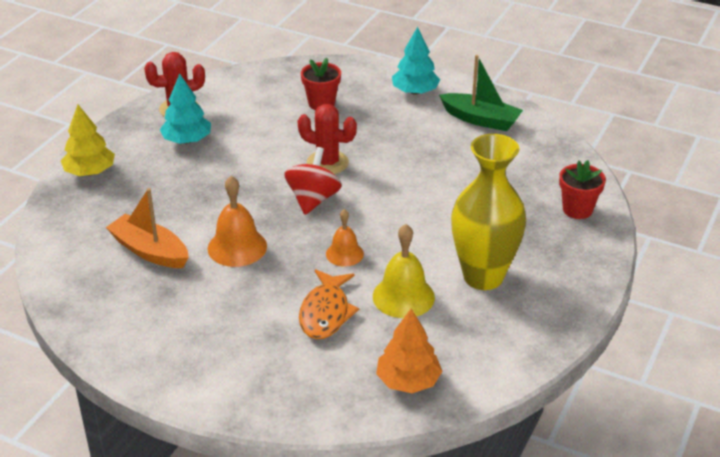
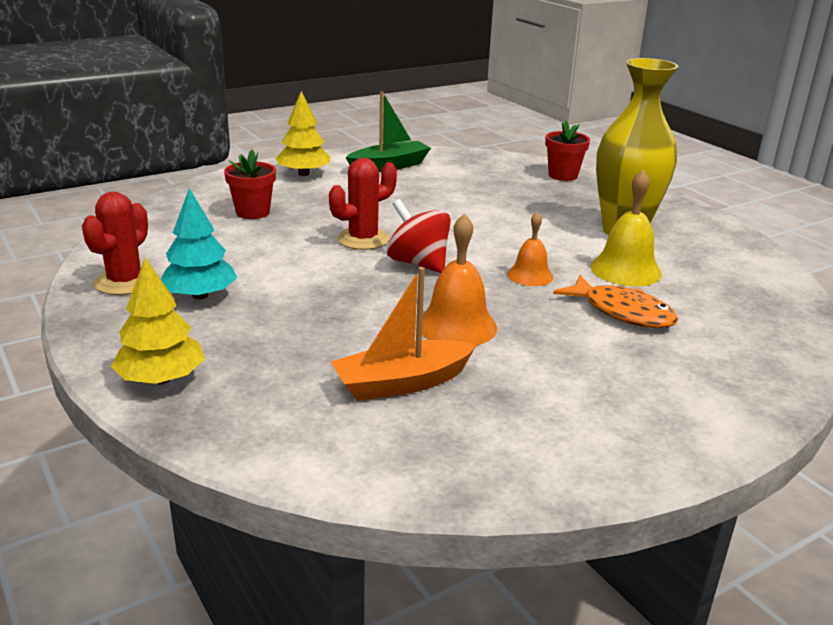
camera: 60 degrees left, 10 degrees down
(408, 381) = (760, 305): orange tree -> none
(415, 91) = (304, 174): turquoise tree -> yellow tree

